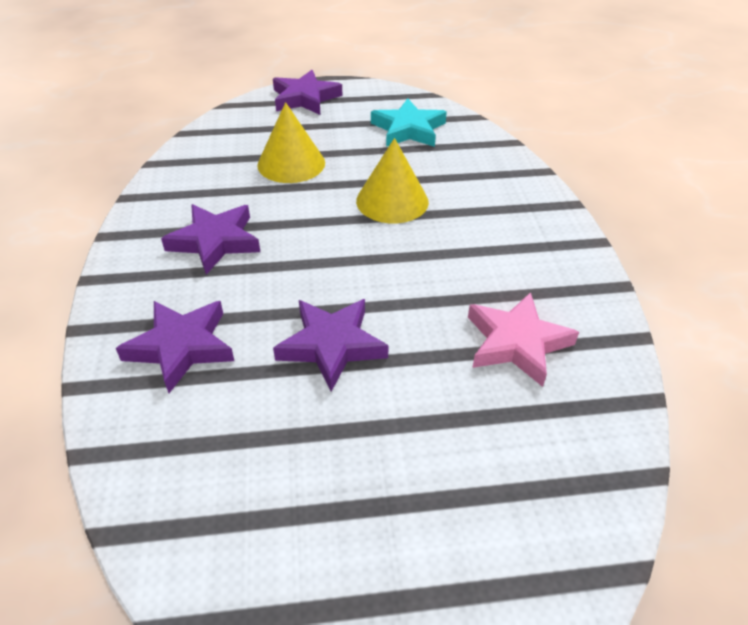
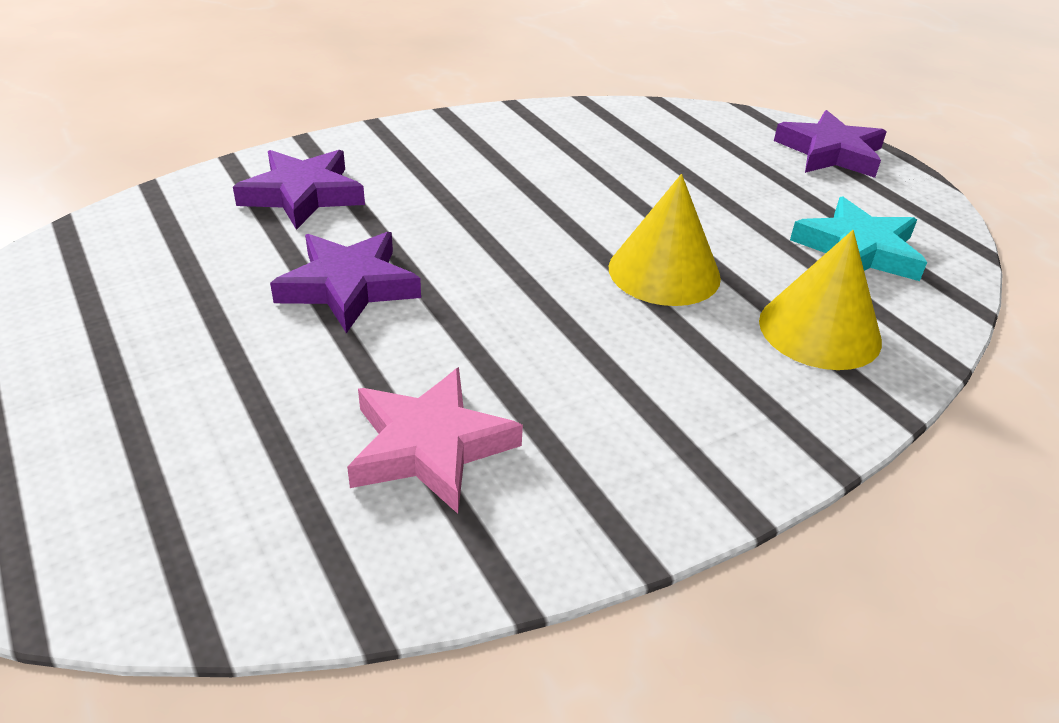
camera: 65 degrees right, 5 degrees down
(215, 241) = (479, 169): purple star -> none
(291, 163) = (670, 178): yellow cone -> yellow cone (819, 330)

